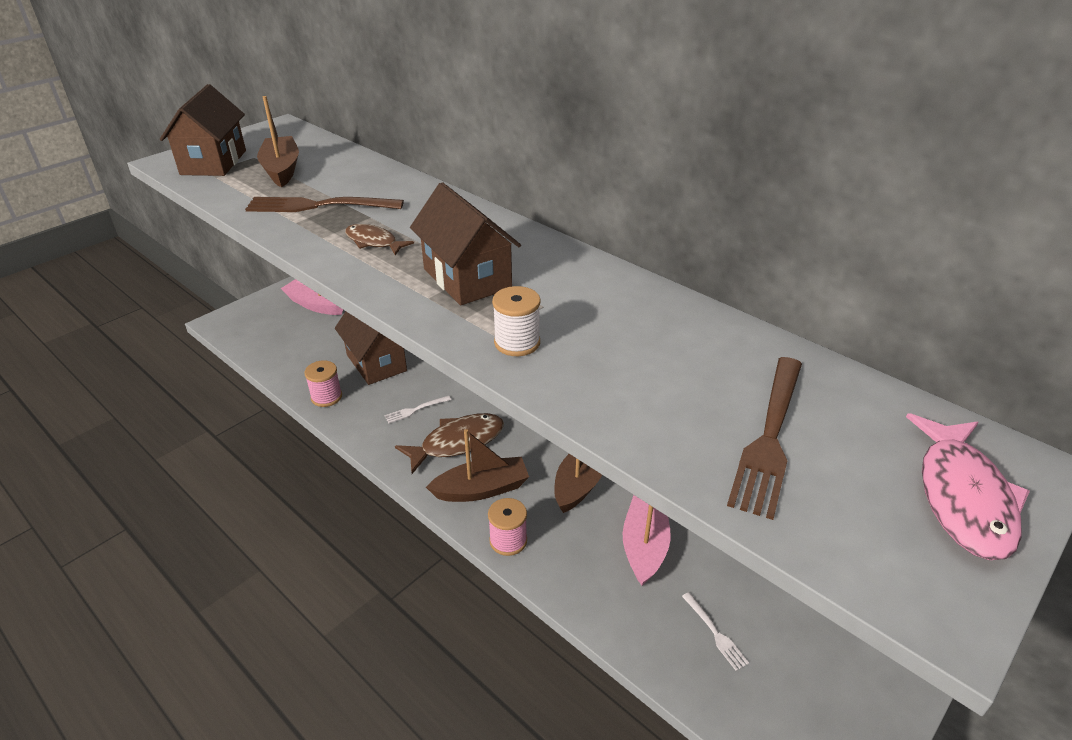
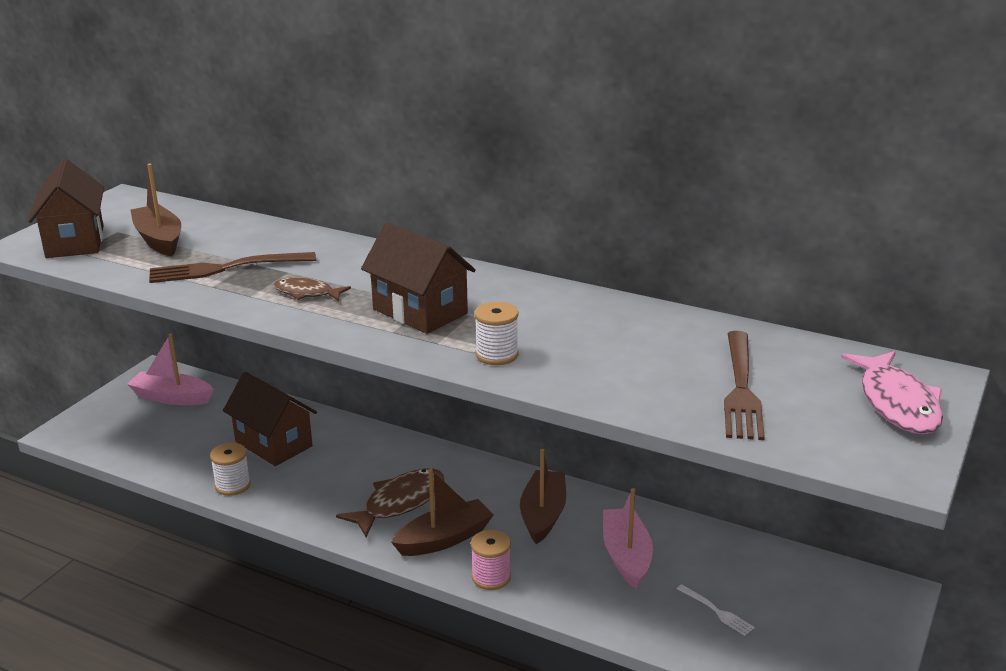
camera: 15 degrees left, 10 degrees down
(326, 397) = (233, 485): pink spool -> white spool
(415, 410) = (340, 481): white fork -> none

